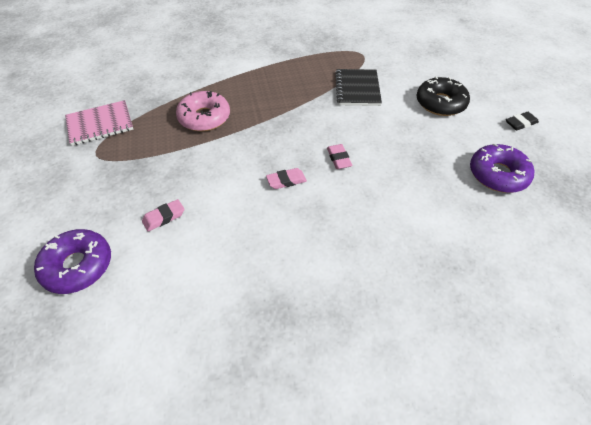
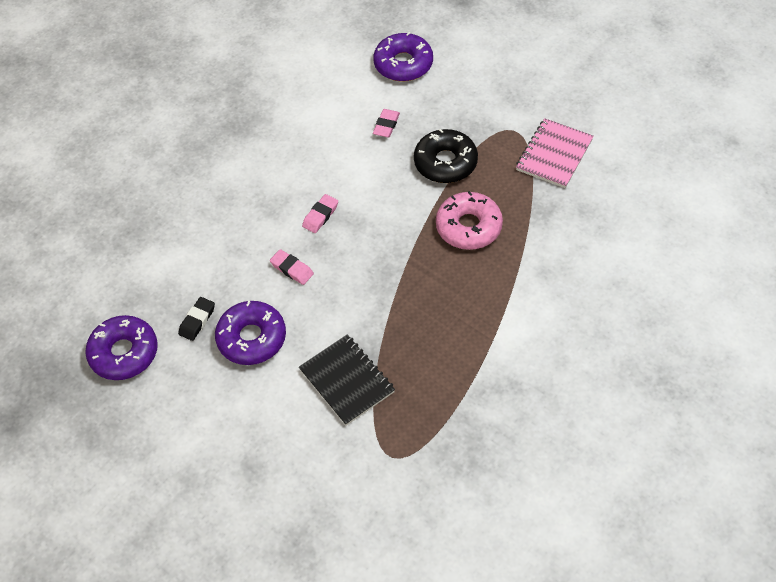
camera: 145 degrees right, 5 degrees up
(398, 136) = (252, 338): none -> purple donut
(440, 103) = (232, 425): black donut -> black donut (445, 163)
(520, 123) = (122, 453): black eraser -> black eraser (197, 320)

